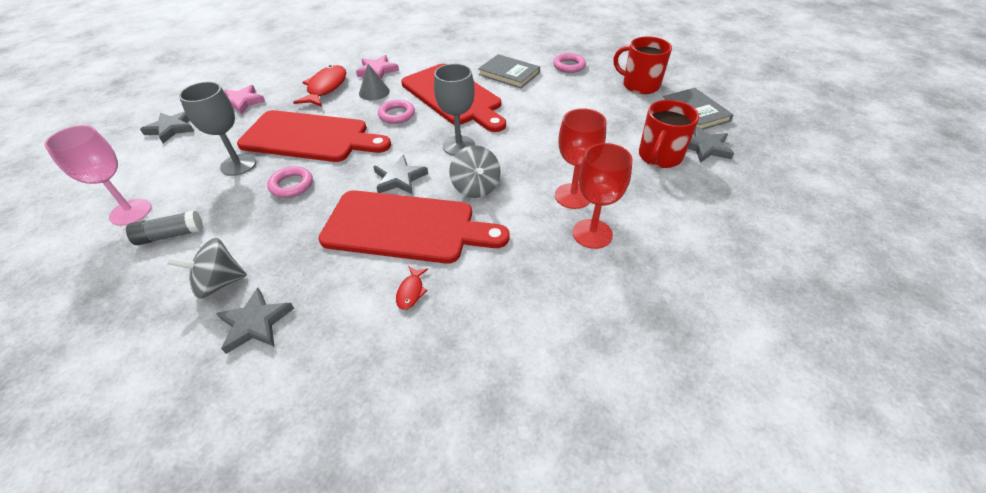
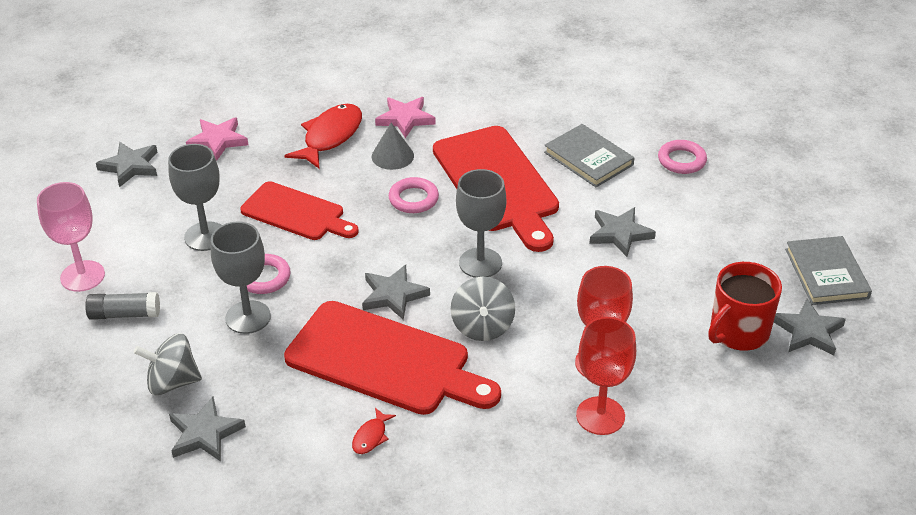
camera: 15 degrees right, 5 degrees down
(282, 216) = (248, 317): none -> grey goblet
(310, 137) = (296, 213): red cutting board -> red cutting board, size x0.63
(549, 112) = (620, 234): none -> grey star
(640, 85) = (770, 214): red mug -> none

